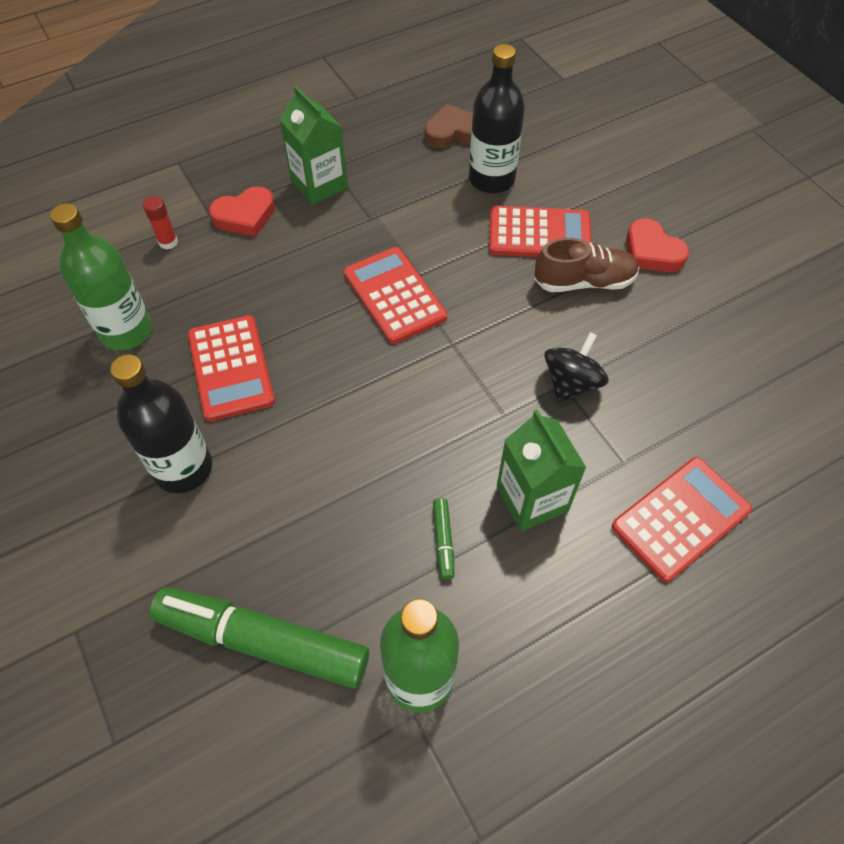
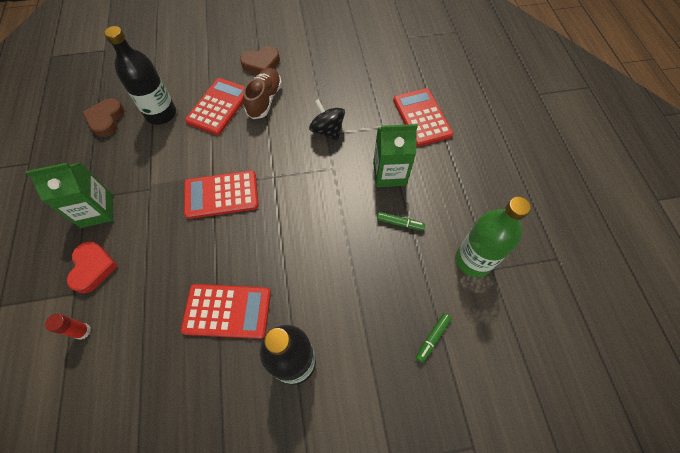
camera: 70 degrees left, 5 degrees up
(126, 331) = (154, 382): green bottle -> none
(263, 642) = (432, 338): green marker -> green marker, size x0.40
(652, 252) = (261, 64): red heart -> brown heart

